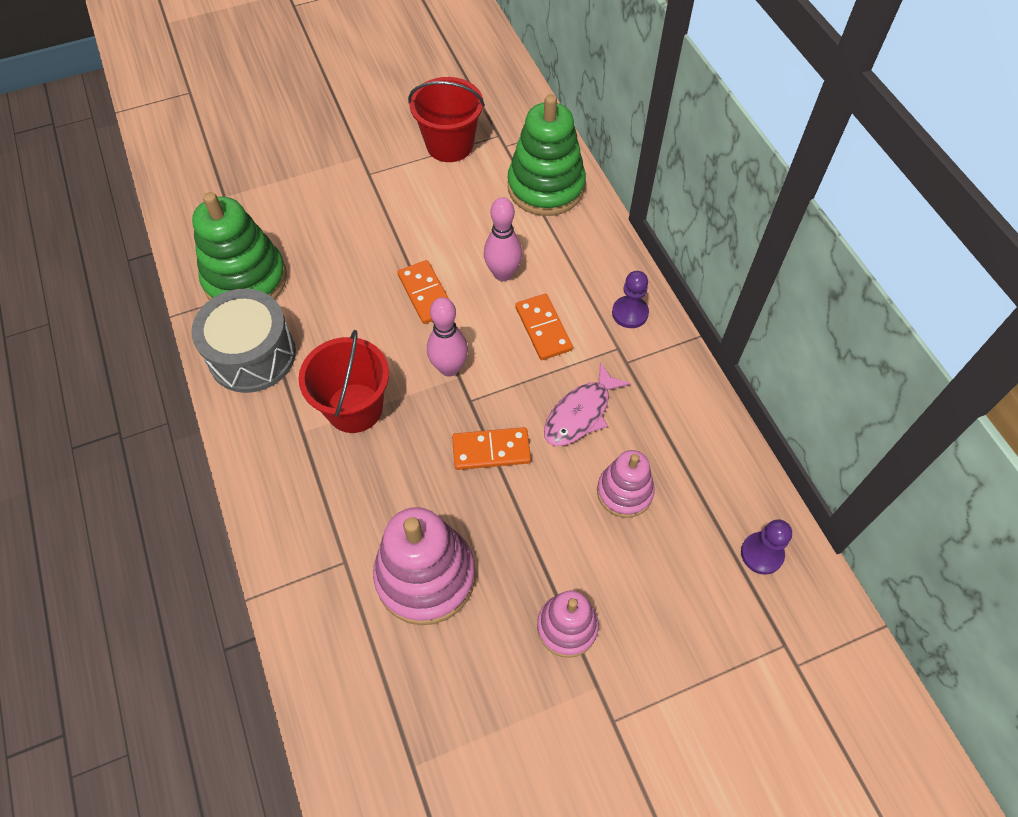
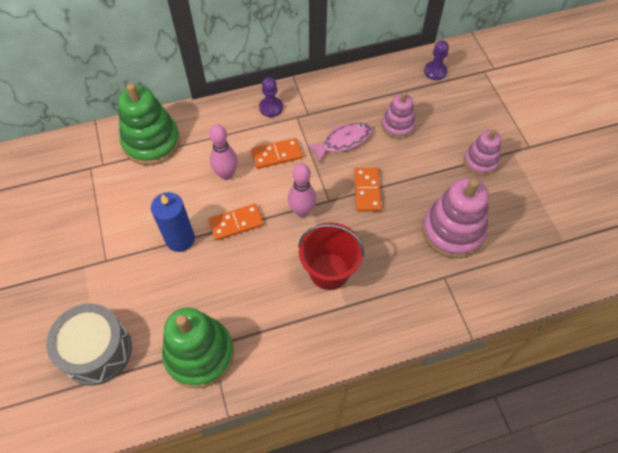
camera: 85 degrees left, 0 degrees up
(252, 355) = (275, 344): grey drum -> grey drum (97, 351)
(399, 239) = (180, 239): none -> blue candle
(449, 145) = (90, 201): red bucket -> none
(580, 413) = (343, 141): pink fish -> pink fish turned 75 degrees counterclockwise

